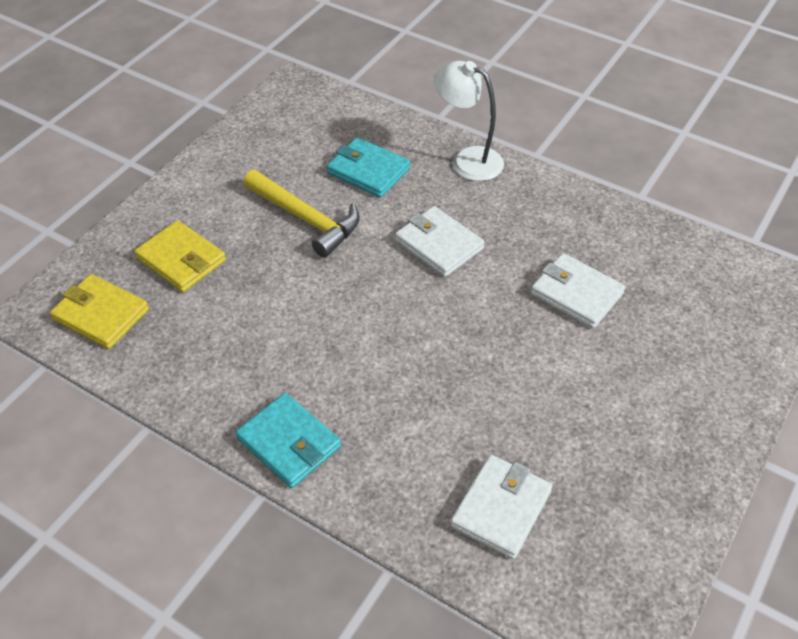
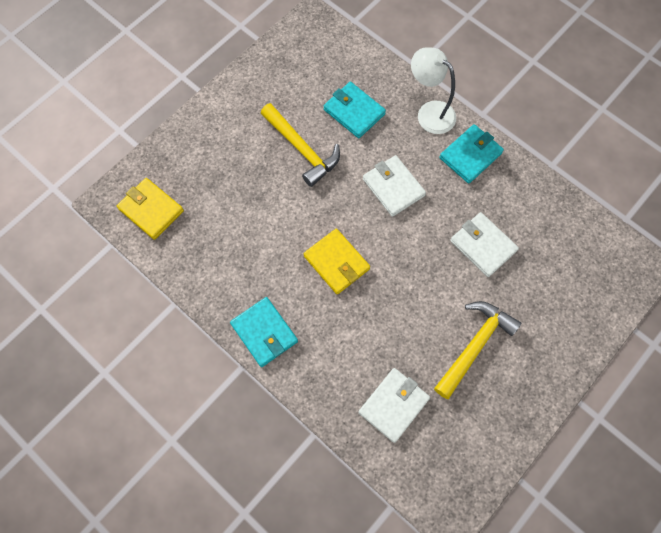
camera: 10 degrees right, 20 degrees up
(181, 259) = (210, 172): yellow wallet -> yellow wallet (336, 262)
(532, 198) = (470, 155): none -> turquoise wallet
(598, 413) = (475, 345): none -> yellow hammer

